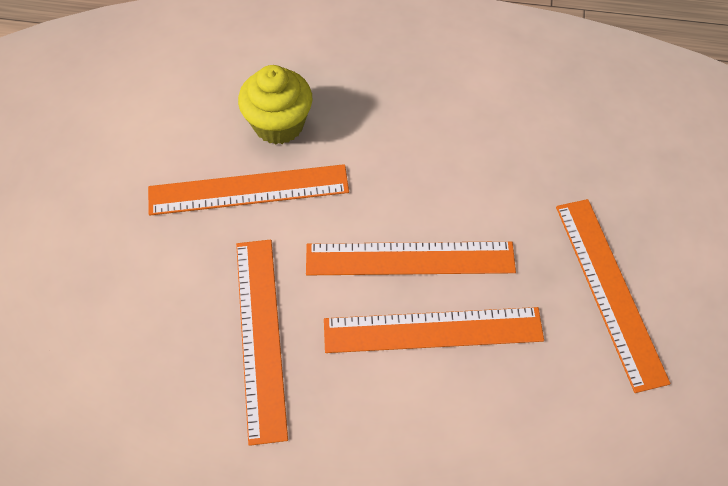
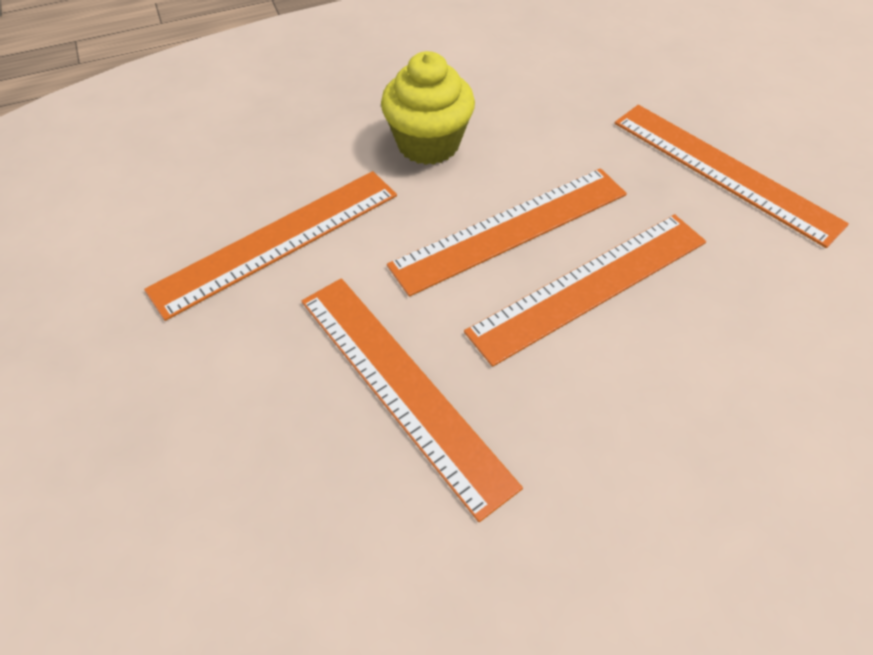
camera: 30 degrees left, 5 degrees down
(278, 124) = (269, 164): yellow cupcake -> yellow cupcake (428, 143)

